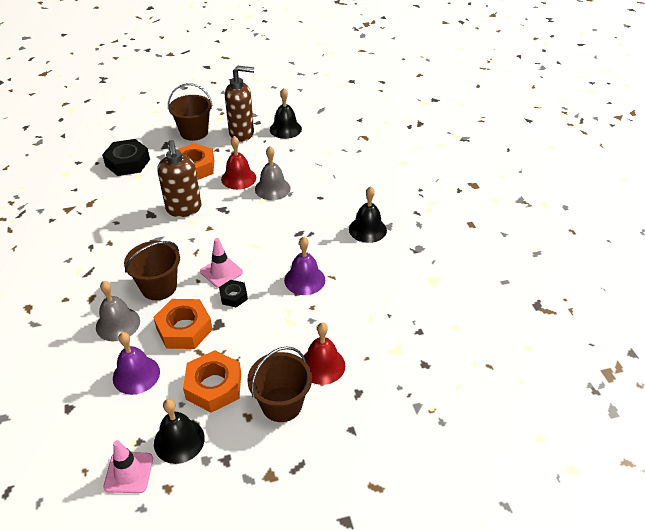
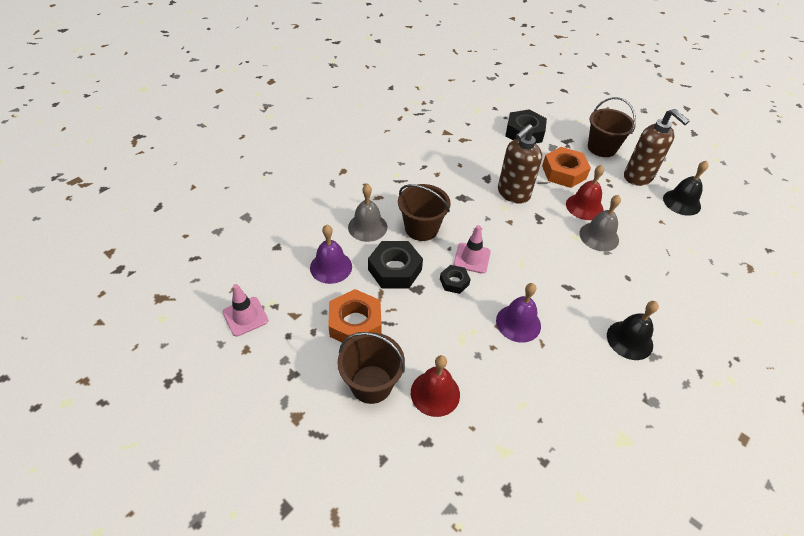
camera: 55 degrees right, 5 degrees up
(179, 440) = (291, 331): black bell -> none
(184, 329) = (395, 269): orange nut -> black nut

